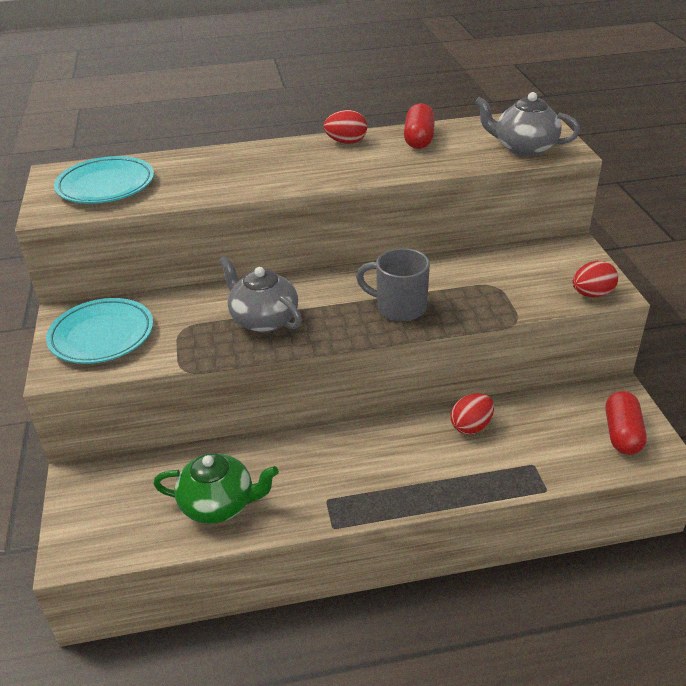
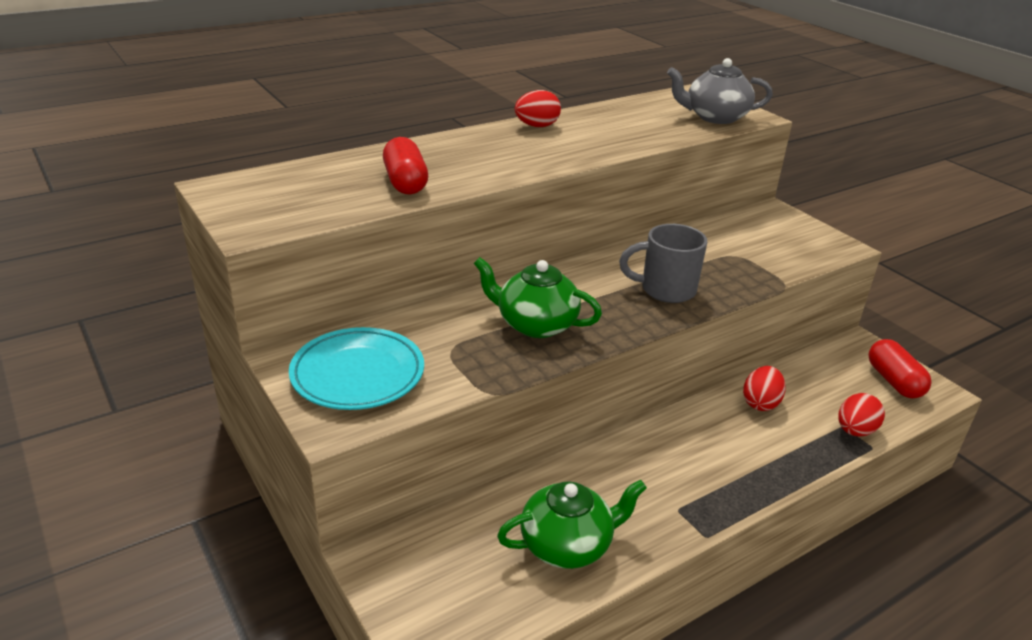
camera: 25 degrees left, 5 degrees down
(106, 186) = (301, 194): turquoise plate -> none
(263, 319) = (535, 324): grey teapot -> green teapot
(419, 139) = (608, 118): red capsule -> red capsule (405, 182)
(592, 294) = (828, 250): red egg -> red egg (855, 431)

